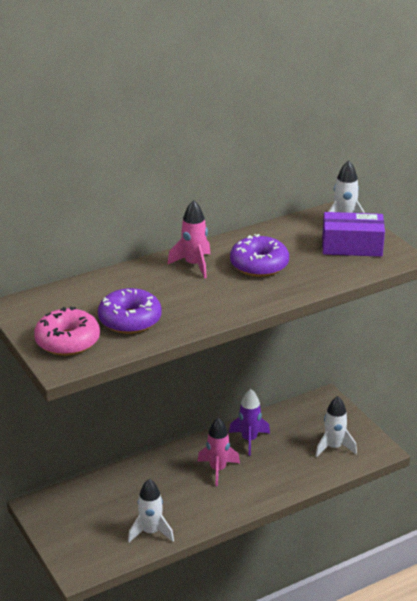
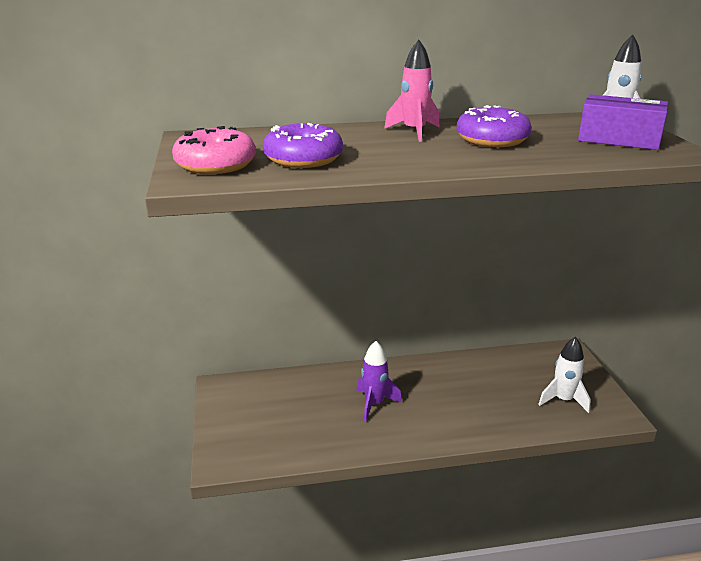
camera: 20 degrees right, 5 degrees down
(151, 532) = (319, 440): white rocket -> none
(218, 469) = (422, 394): pink rocket -> none
(249, 440) = (469, 372): purple rocket -> purple rocket (374, 404)

